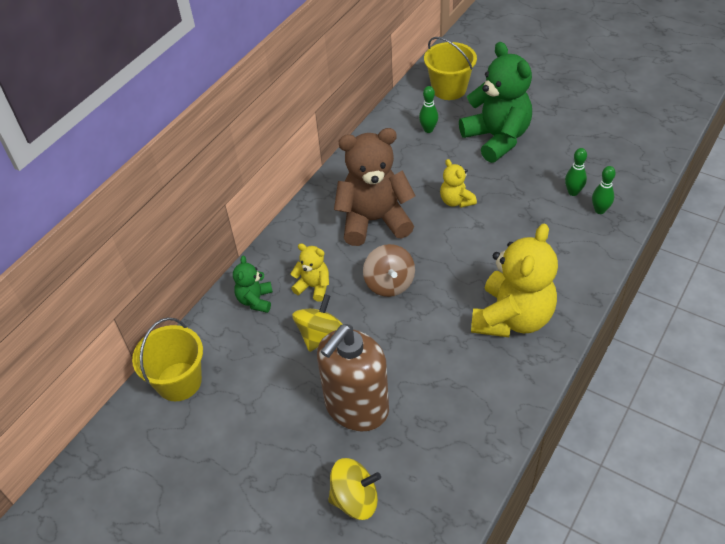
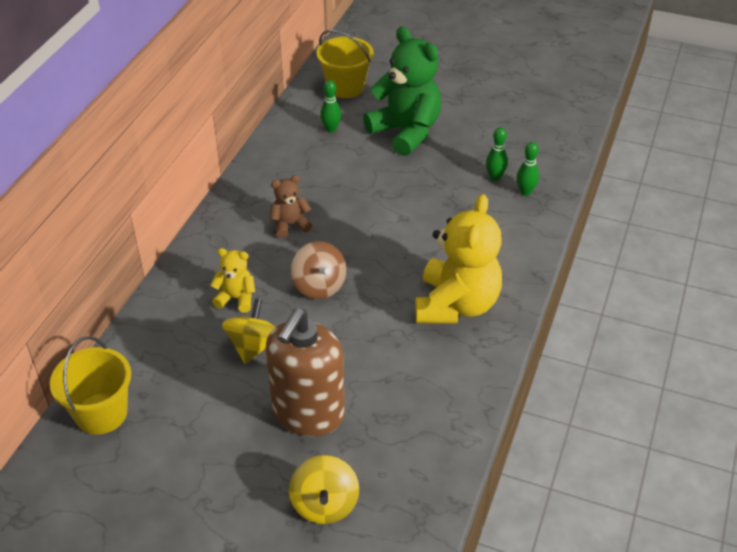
camera: 15 degrees left, 5 degrees down
(255, 300) = (173, 319): green teddy bear -> none
(355, 499) = (325, 504): yellow spinning top -> yellow spinning top turned 105 degrees clockwise
(374, 220) = (290, 225): brown teddy bear -> brown teddy bear, size x0.48
(456, 201) = (375, 197): yellow teddy bear -> none

